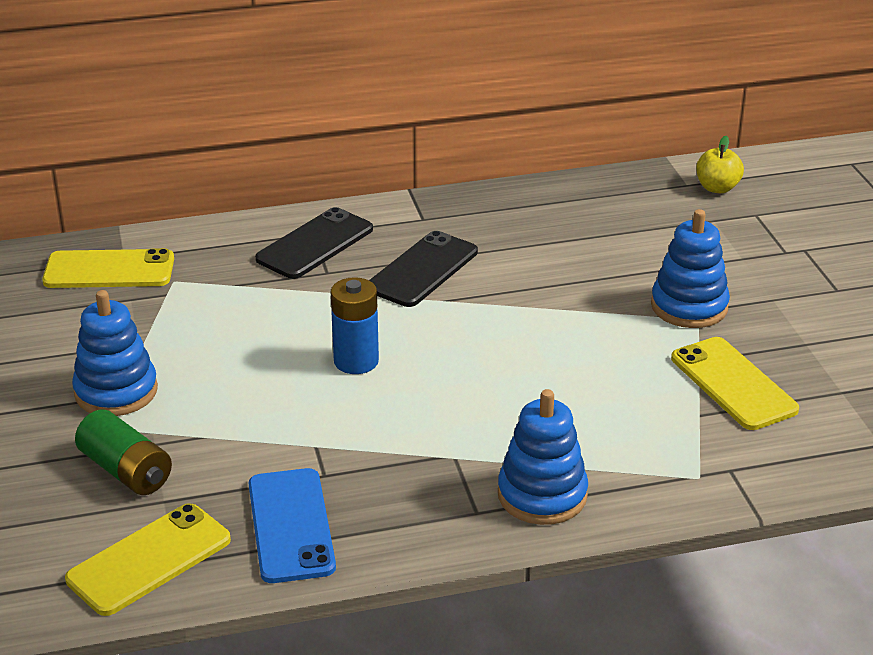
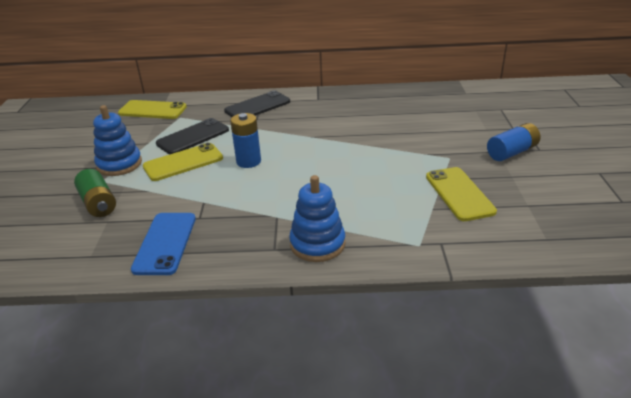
camera: 15 degrees right, 0 degrees up
(149, 560) = (78, 252): yellow phone -> yellow phone (183, 162)
(422, 270) = (306, 122): black phone -> black phone (193, 137)
(689, 306) = (446, 151): blue stacking toy -> none
(717, 188) = (482, 95): yellow apple -> none
(795, 299) = (512, 152): none -> blue battery

